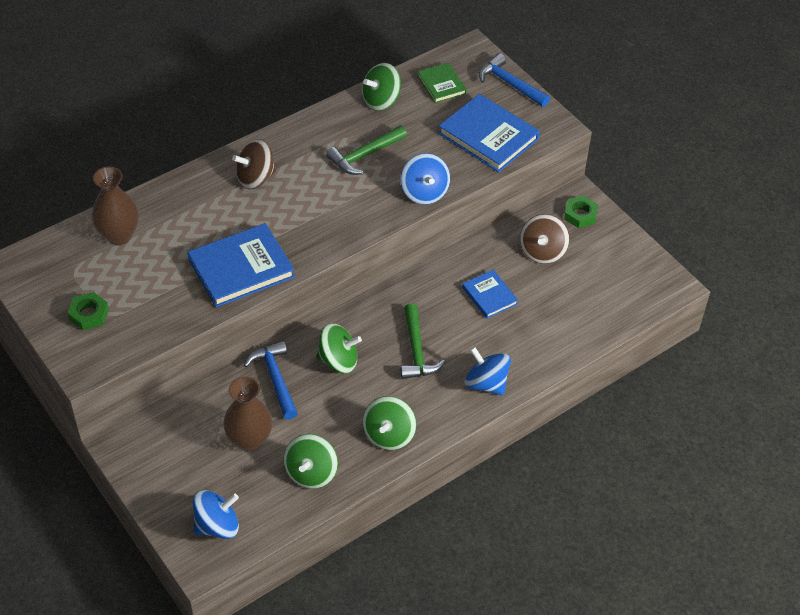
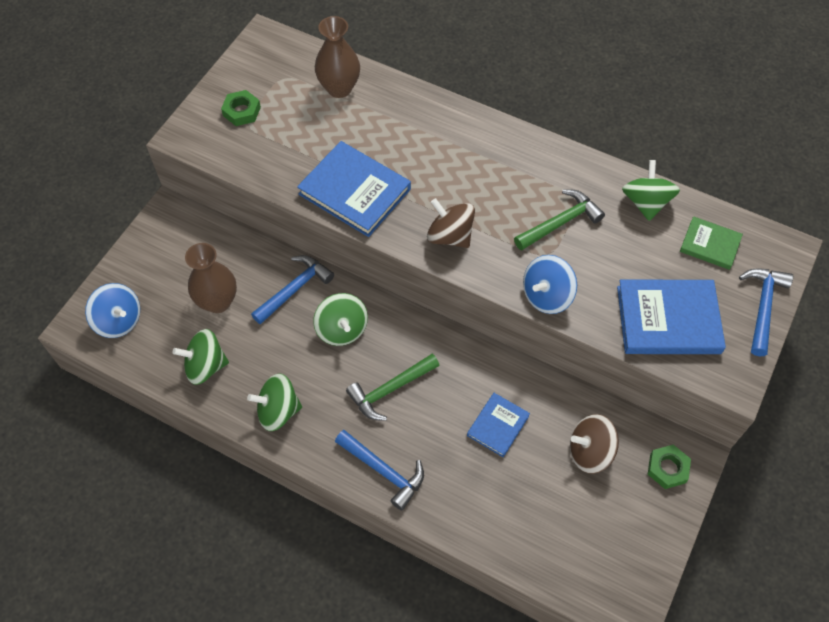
camera: 65 degrees right, 10 degrees up
(255, 178) = (470, 150): brown spinning top -> brown spinning top (450, 236)
(364, 155) = (560, 222): green hammer -> green hammer turned 120 degrees clockwise
(381, 101) = (646, 202): green spinning top -> green spinning top turned 60 degrees clockwise
(441, 85) = (710, 245): green book -> green book turned 75 degrees clockwise
(486, 383) = (384, 471): blue spinning top -> blue hammer
(488, 136) = (668, 320): blue book -> blue book turned 75 degrees clockwise

